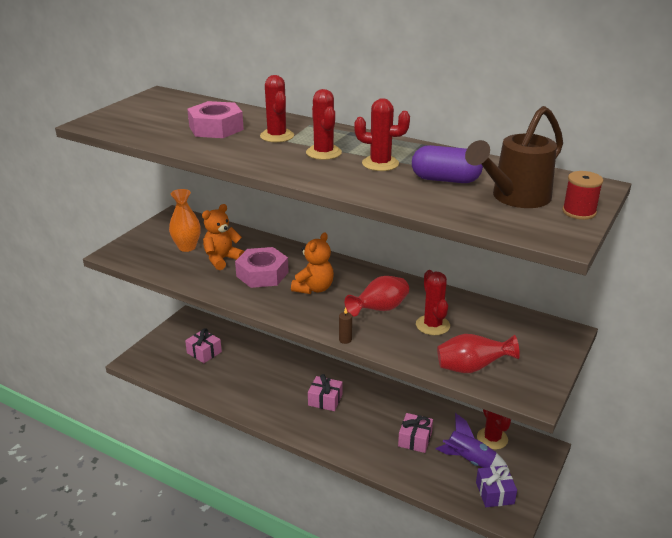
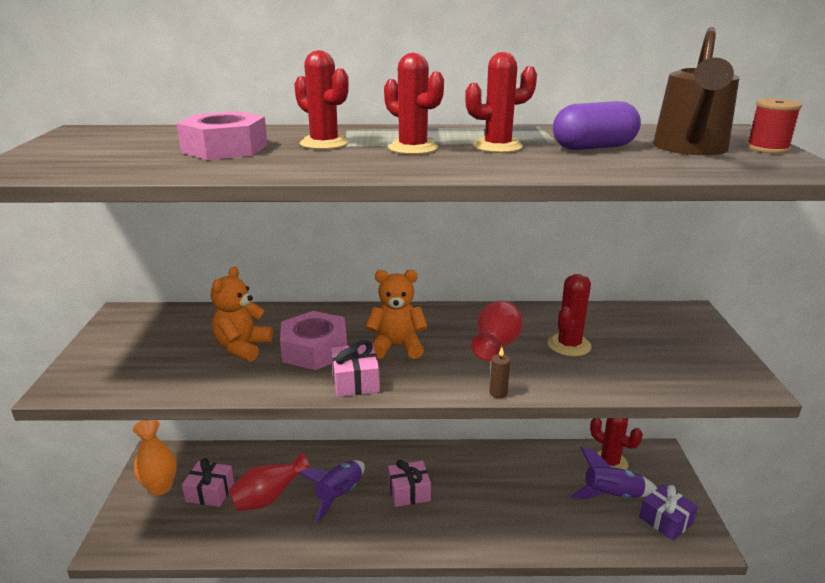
camera: 30 degrees left, 5 degrees down
(187, 247) = (176, 346): orange vase -> orange vase (160, 487)
(279, 384) = (339, 495): none -> purple rocket
(314, 288) = (396, 347): orange teddy bear -> orange teddy bear turned 90 degrees counterclockwise
(415, 439) = (541, 496): pink gift -> pink gift (355, 381)
(432, 325) = (569, 345): red cactus -> red cactus turned 75 degrees clockwise
(472, 368) = (660, 376): red vase -> red vase (268, 498)

